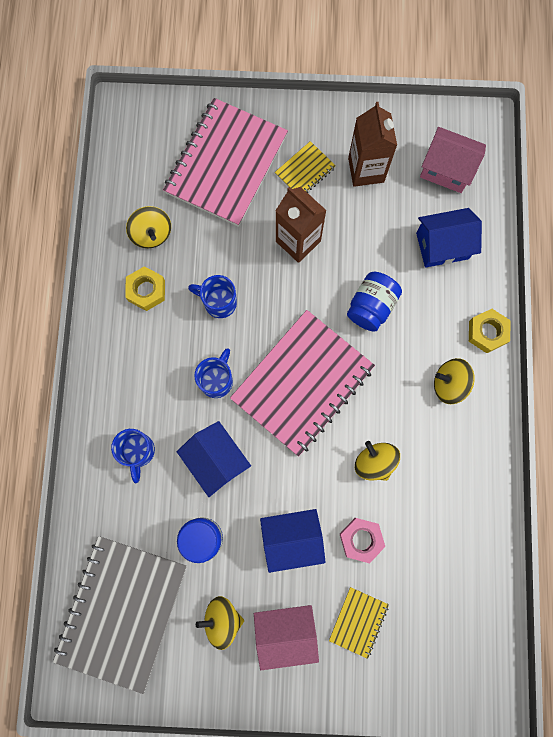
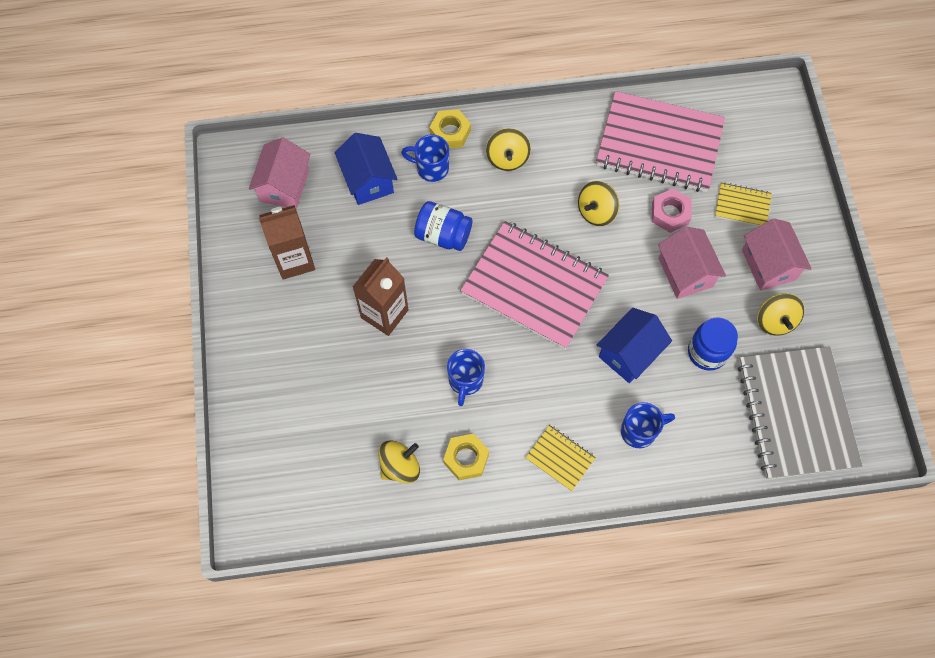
camera: 100 degrees left, 10 degrees down
(122, 611) = (796, 413): grey notebook -> grey notebook turned 75 degrees clockwise
(217, 380) = (548, 367): blue mug -> blue mug (431, 168)
(226, 164) = (305, 402): pink notebook -> pink notebook (659, 144)
(291, 538) = (685, 272): blue house -> pink house
(305, 171) = (303, 319): yellow notebook -> yellow notebook (560, 458)

